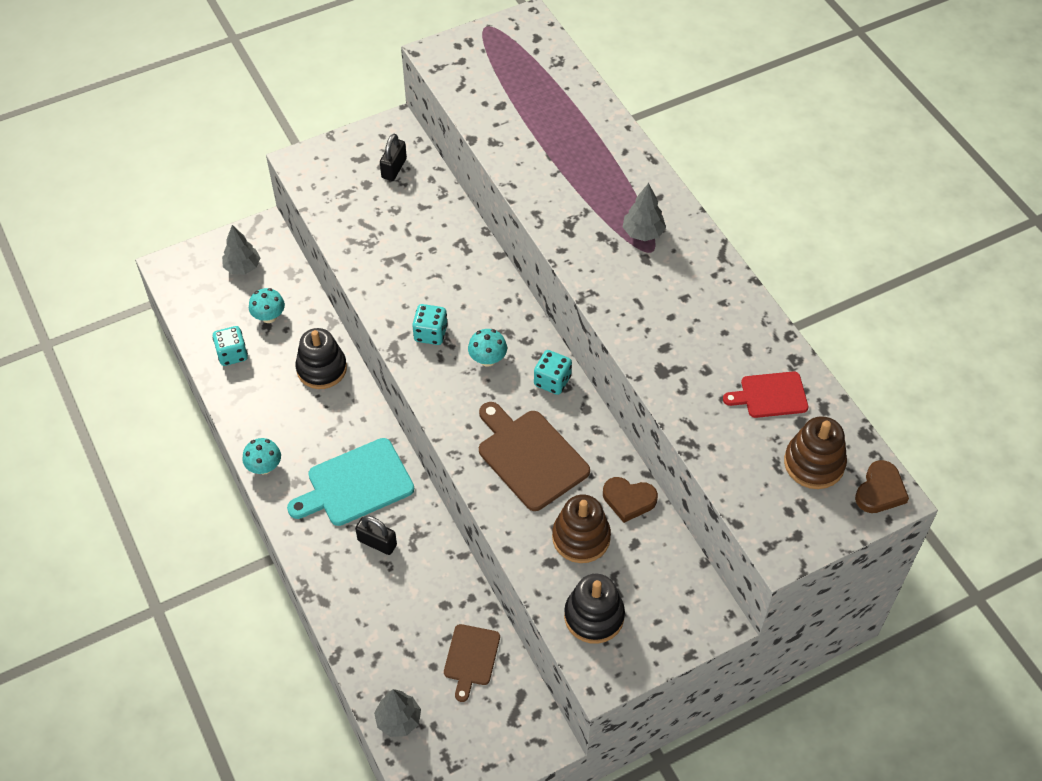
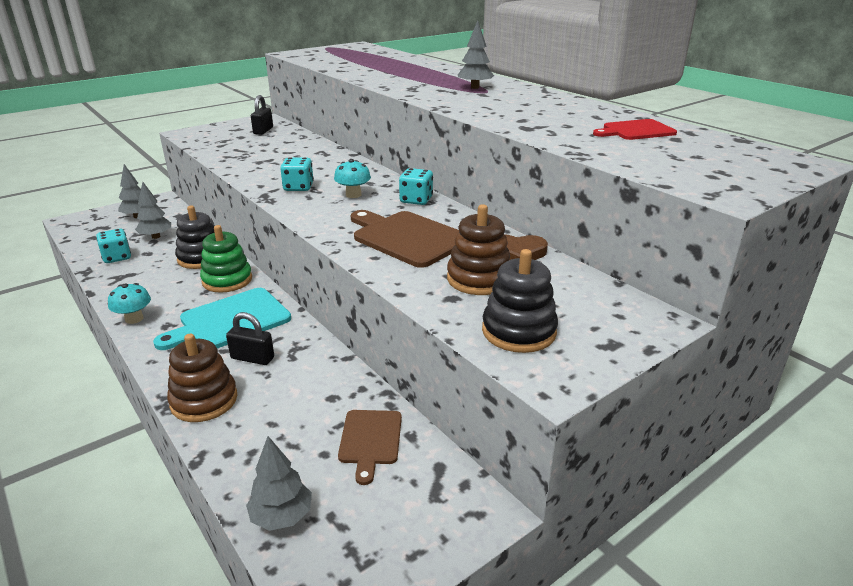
camera: 10 degrees left, 25 degrees down
(269, 316) = (156, 236): turquoise mushroom -> grey tree
(351, 415) = (227, 280): none -> green stacking toy
(814, 463) = (710, 154): brown stacking toy -> brown stacking toy (204, 400)
(880, 491) = (790, 161): brown heart -> none

